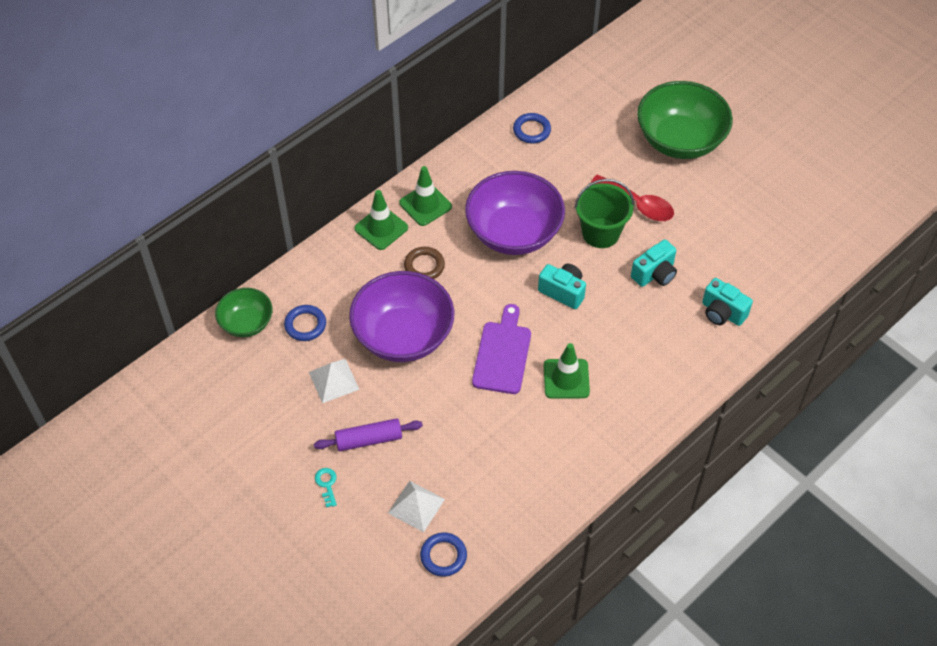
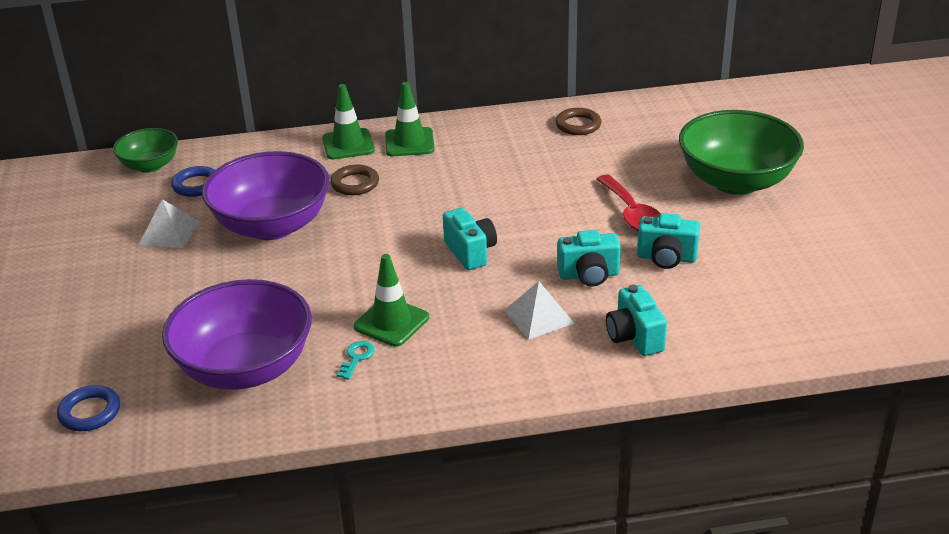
camera: 35 degrees right, 20 degrees down
(327, 484) = (63, 305): turquoise key -> turquoise key (356, 358)
(369, 440) = (142, 288): purple rolling pin -> none
(416, 506) = (118, 359): white pyramid -> white pyramid (538, 317)
(502, 354) = (349, 276): purple cutting board -> none
(514, 233) = (472, 191): purple bowl -> purple bowl (245, 368)
(531, 130) = (578, 125): blue ring -> brown ring
(600, 233) = (564, 222): green bucket -> none
(690, 234) = (666, 258): none -> turquoise camera

